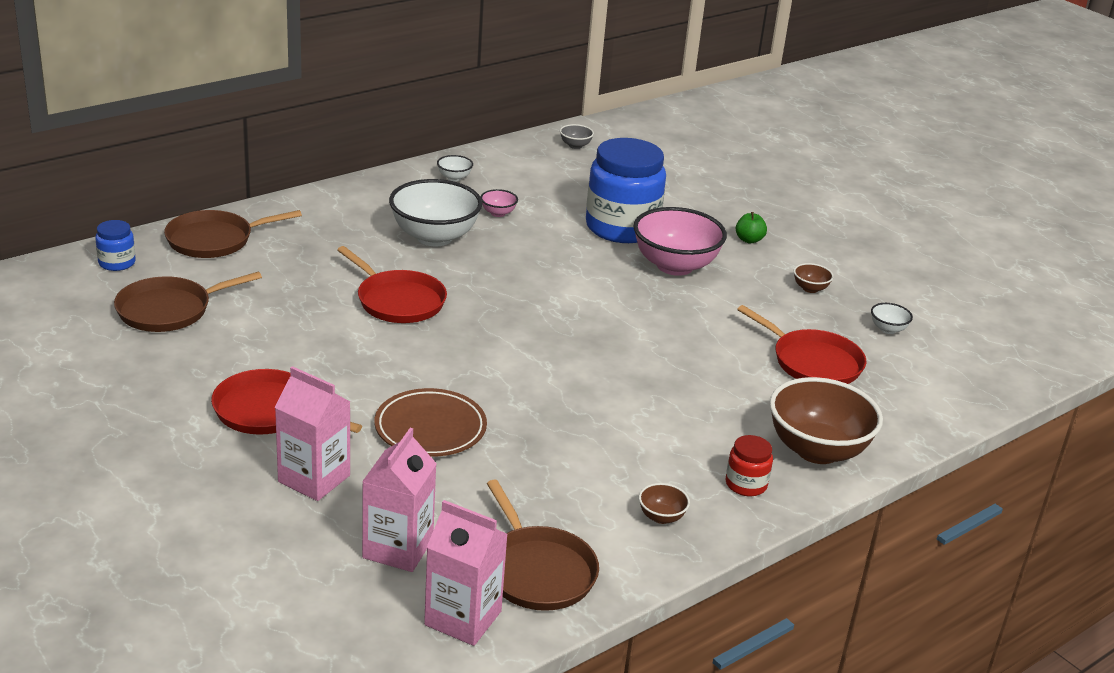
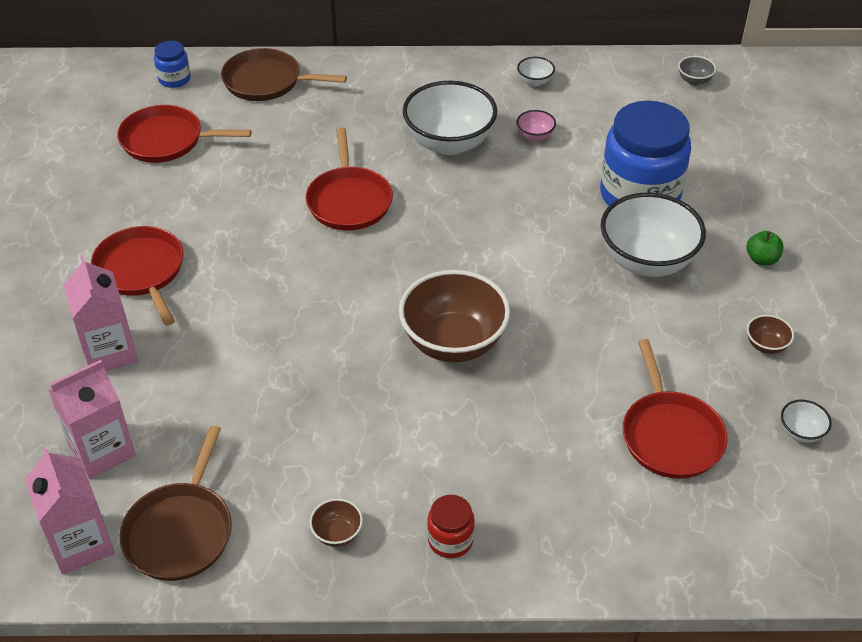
camera: 40 degrees right, 15 degrees up
(168, 310) = (166, 140): brown pan -> red pan
(430, 428) = (243, 345): brown plate -> none
(675, 266) = (647, 261): pink bowl -> white bowl
(817, 450) = (561, 538): brown bowl -> brown bowl (453, 342)

